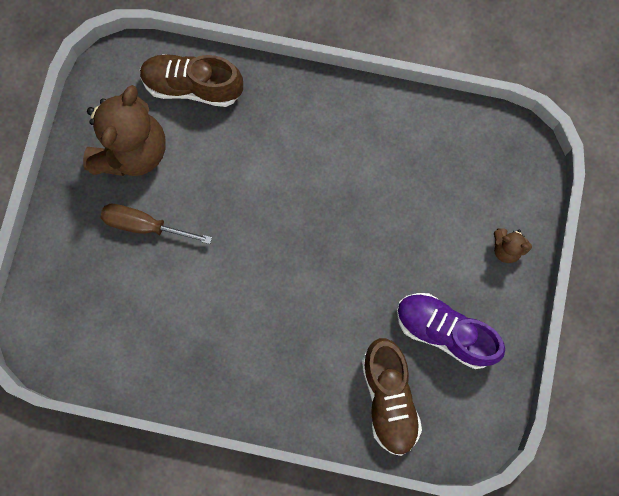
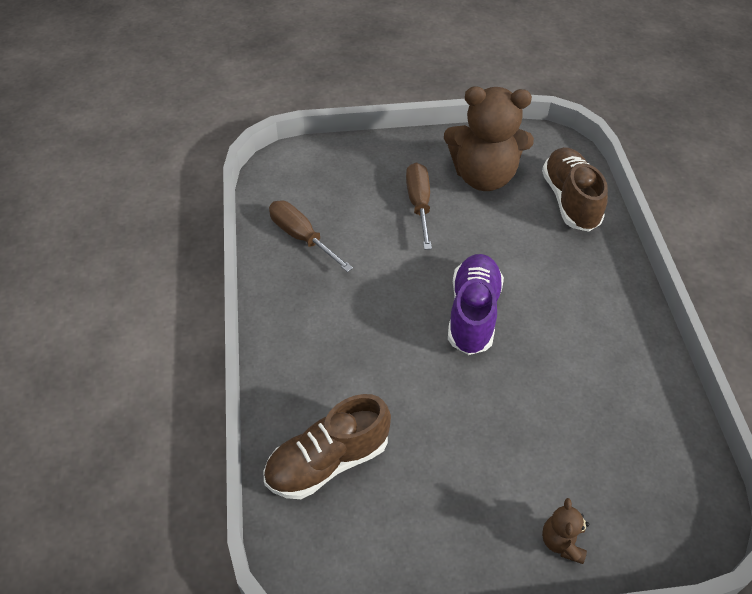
camera: 70 degrees right, 25 degrees down
(145, 350) = (302, 237): none -> brown screwdriver
(445, 332) = (427, 499): purple shoe -> purple shoe (473, 313)

